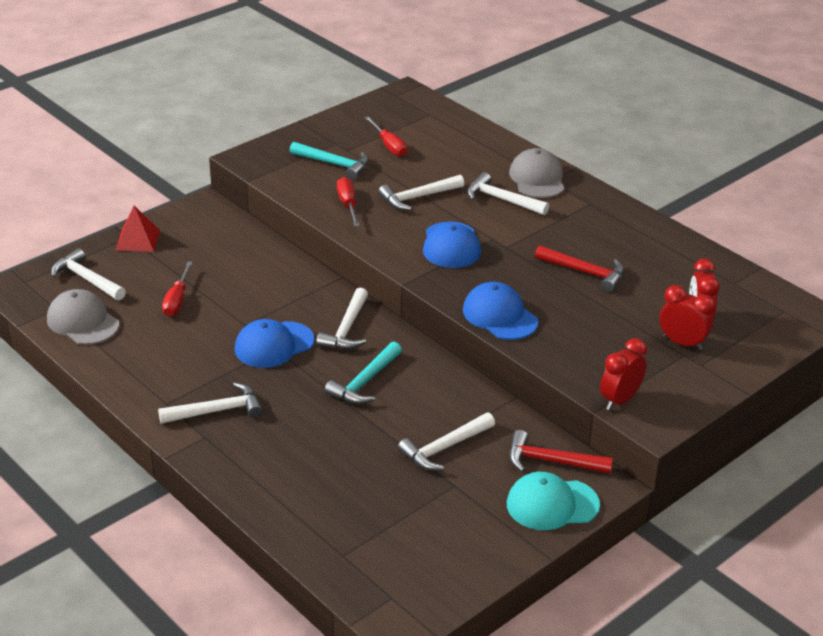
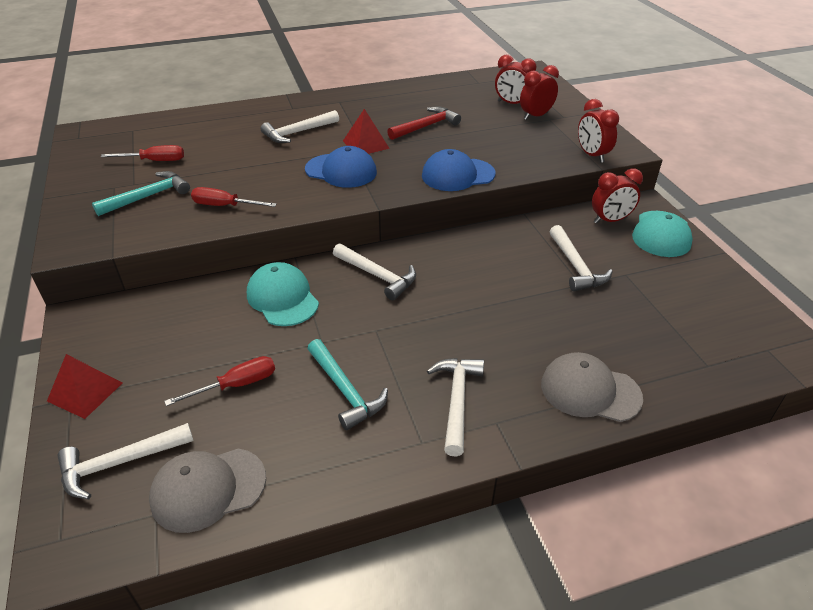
camera: 65 degrees left, 5 degrees up
(177, 300) = (236, 385): red screwdriver -> red screwdriver turned 60 degrees counterclockwise
(274, 345) = (370, 329): blue cap -> none
(284, 288) = (282, 298): none -> turquoise cap
(364, 382) = (464, 286): turquoise hammer -> turquoise hammer (345, 391)
(417, 197) = (253, 168): white hammer -> none
(513, 245) = (365, 144): none -> red pyramid
(537, 178) = (284, 111): grey cap -> grey cap (590, 391)
(551, 461) = (610, 220): red hammer -> red clock

